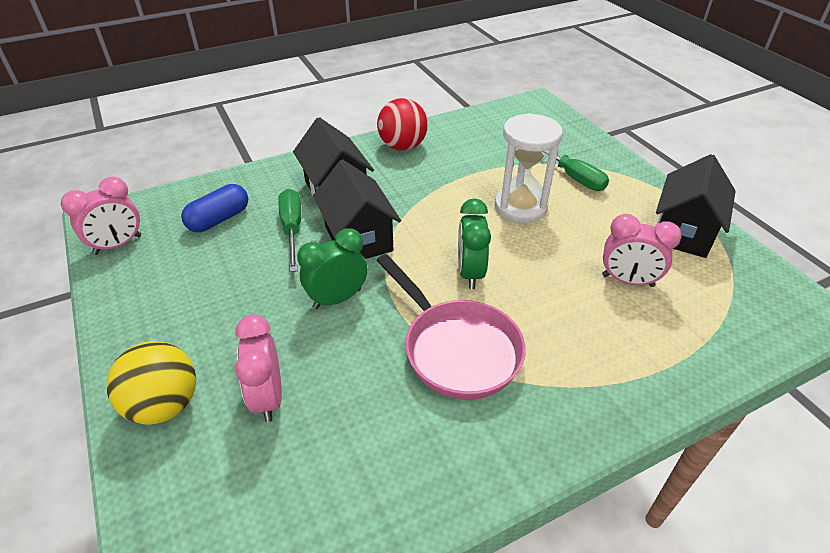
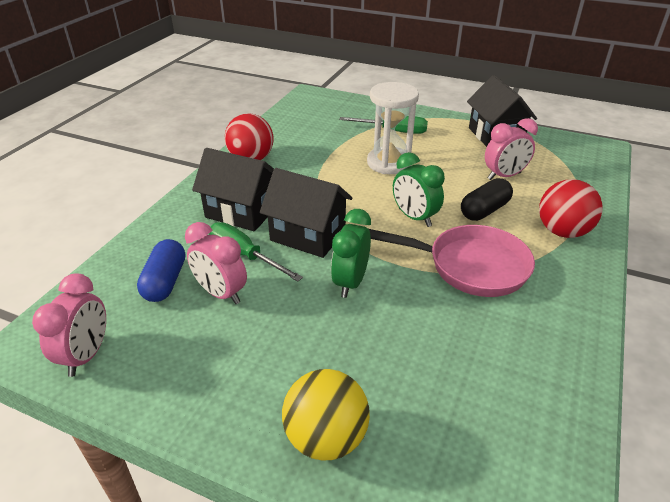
camera: 40 degrees left, 5 degrees down
(268, 397) = (396, 375): pink clock -> pink clock (221, 293)
(551, 304) = (484, 210): none -> black capsule
(607, 375) = (562, 231): none -> red ball

